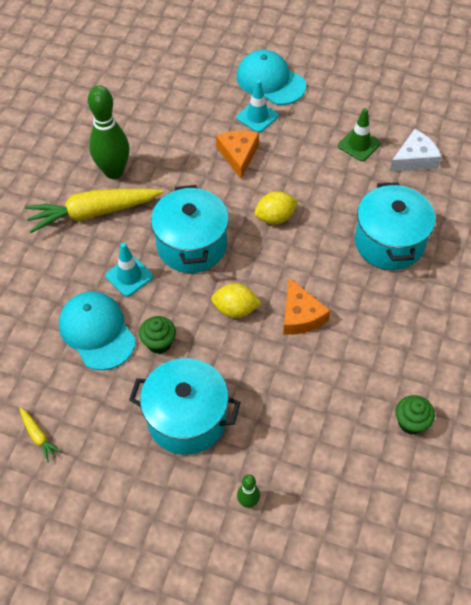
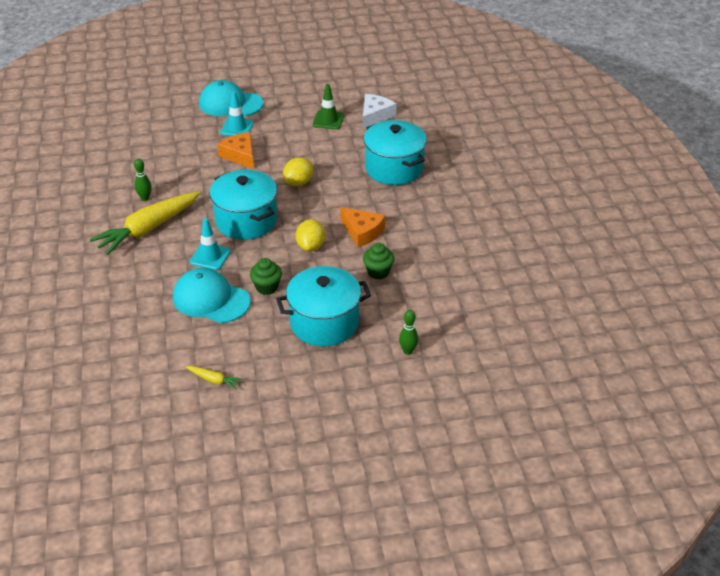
camera: 30 degrees left, 15 degrees down
(114, 171) = (145, 198): green bowling pin -> green bowling pin, size x0.47
(235, 309) = (311, 246): yellow lemon -> yellow lemon turned 60 degrees counterclockwise
(411, 422) = (486, 261): green cupcake -> green cupcake (378, 272)

